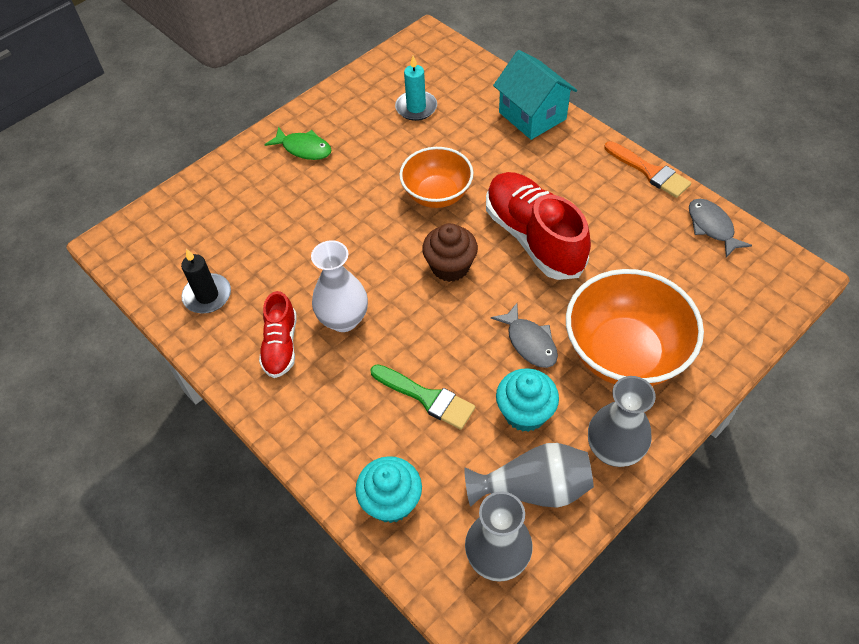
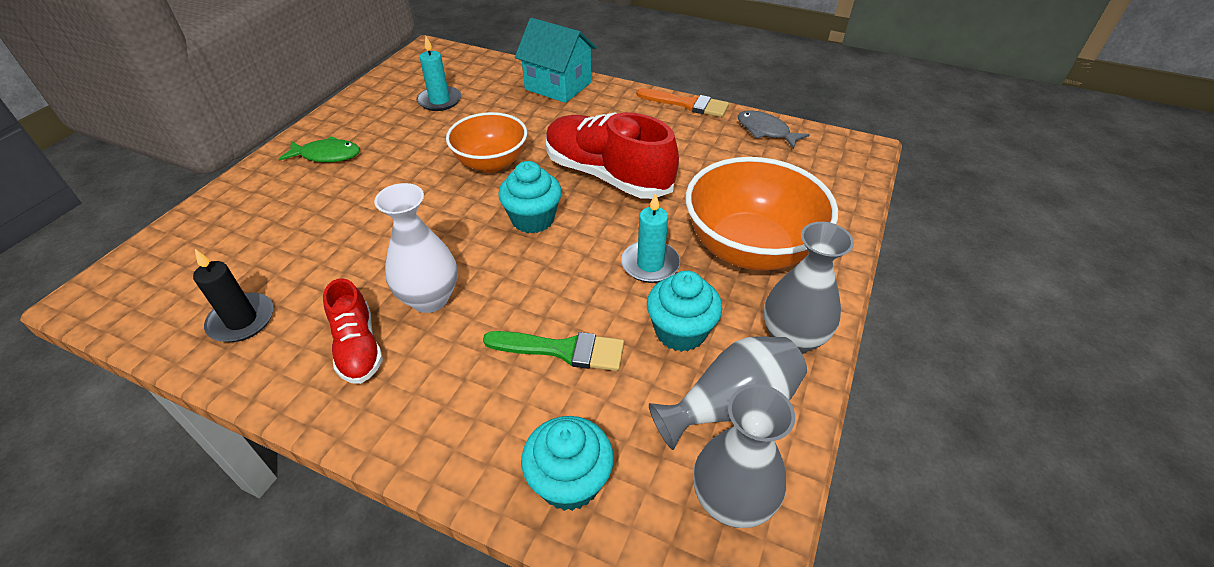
camera: 25 degrees left, 10 degrees down
(450, 266) = (533, 219): brown cupcake -> turquoise cupcake
(529, 342) = (650, 264): grey fish -> turquoise candle

